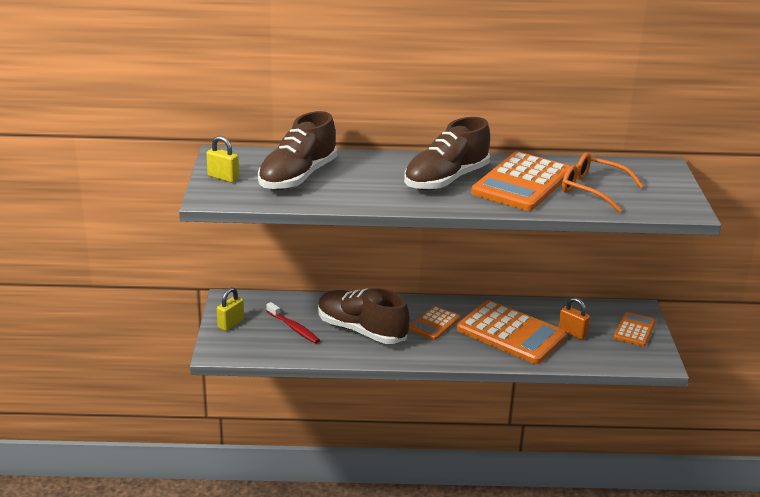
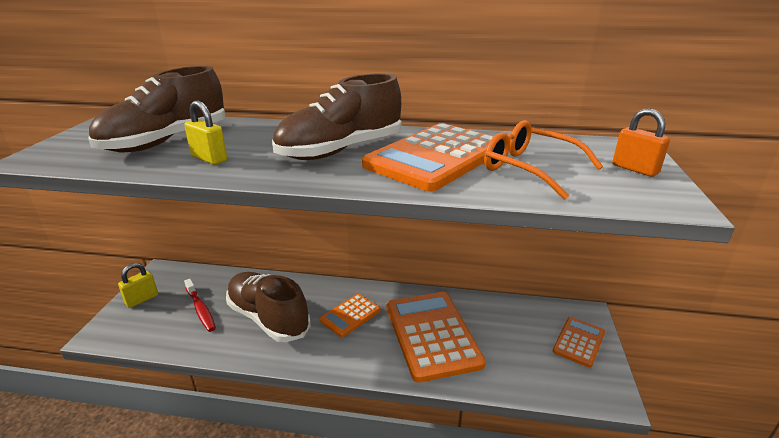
camera: 10 degrees right, 0 degrees up
(223, 177) = (82, 138): yellow padlock -> yellow padlock (209, 159)
(511, 333) = (431, 335): orange calculator -> orange calculator turned 150 degrees counterclockwise
(572, 333) = (503, 340): orange padlock -> orange padlock (635, 169)

